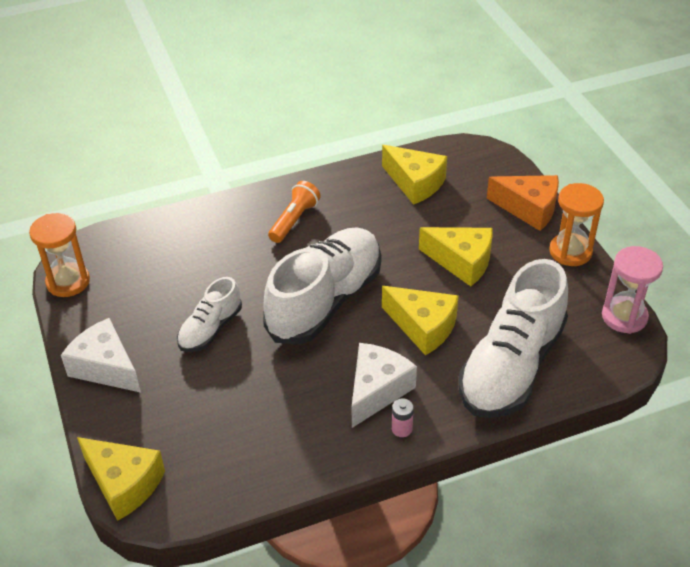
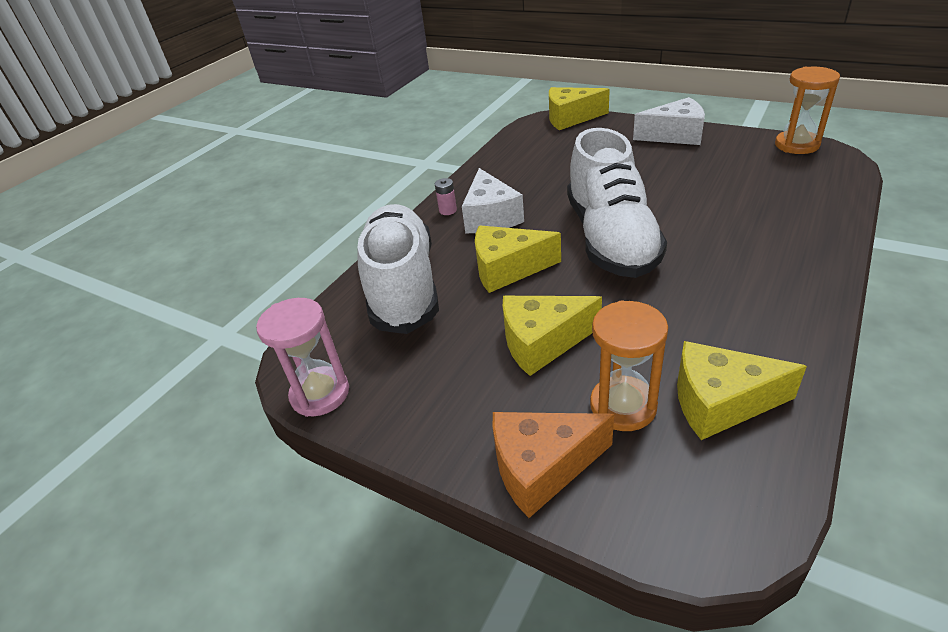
camera: 145 degrees right, 5 degrees down
(210, 329) = (656, 180): white shoe -> none
(294, 220) = (753, 275): orange flashlight -> none
(570, 252) = (434, 436): orange hourglass -> orange hourglass (623, 406)

